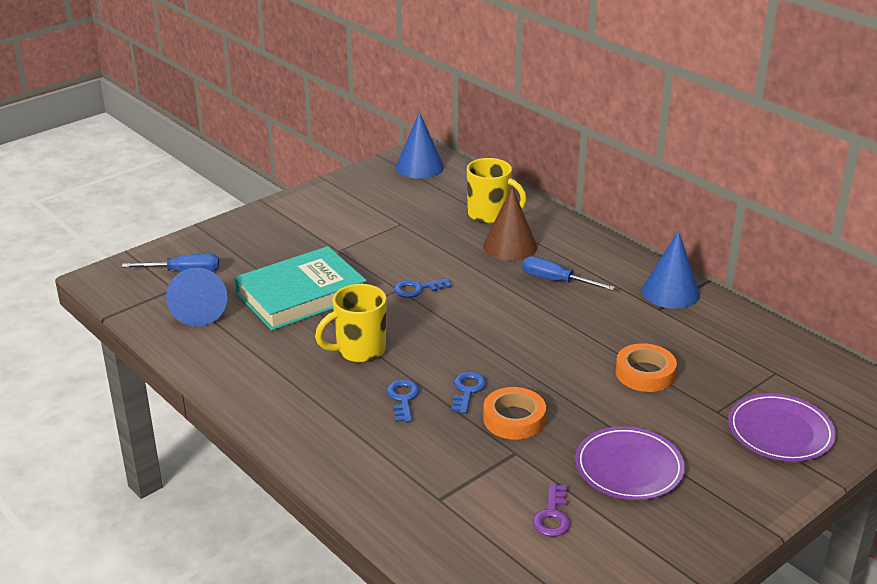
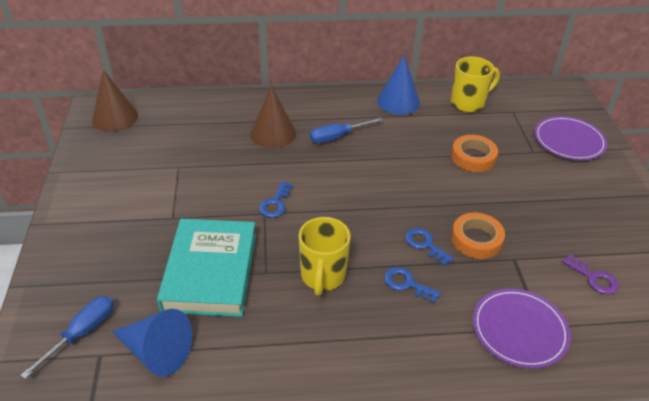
camera: 55 degrees left, 10 degrees up
(419, 167) = (115, 117): blue cone -> brown cone
(490, 215) = (223, 121): yellow mug -> yellow mug (468, 103)
(629, 467) = (564, 216): purple plate -> purple plate (519, 330)

